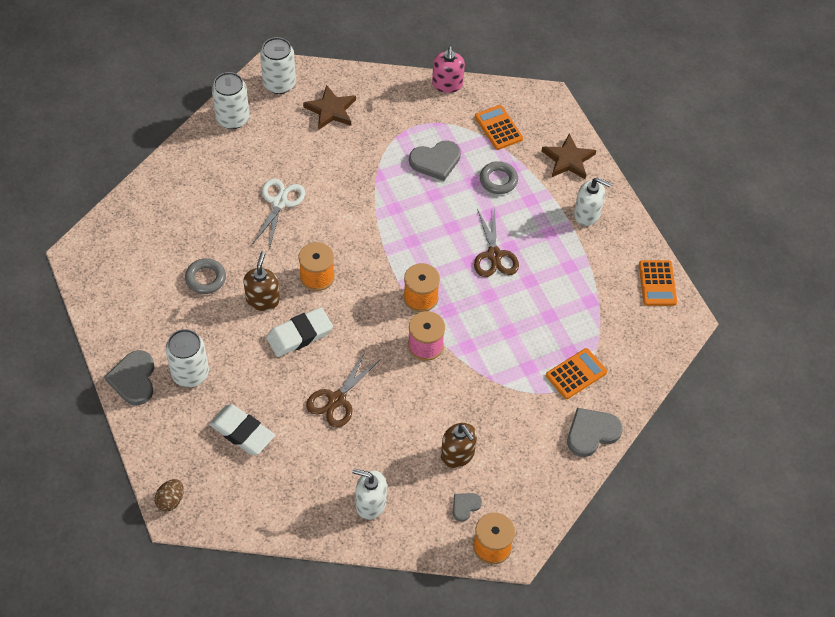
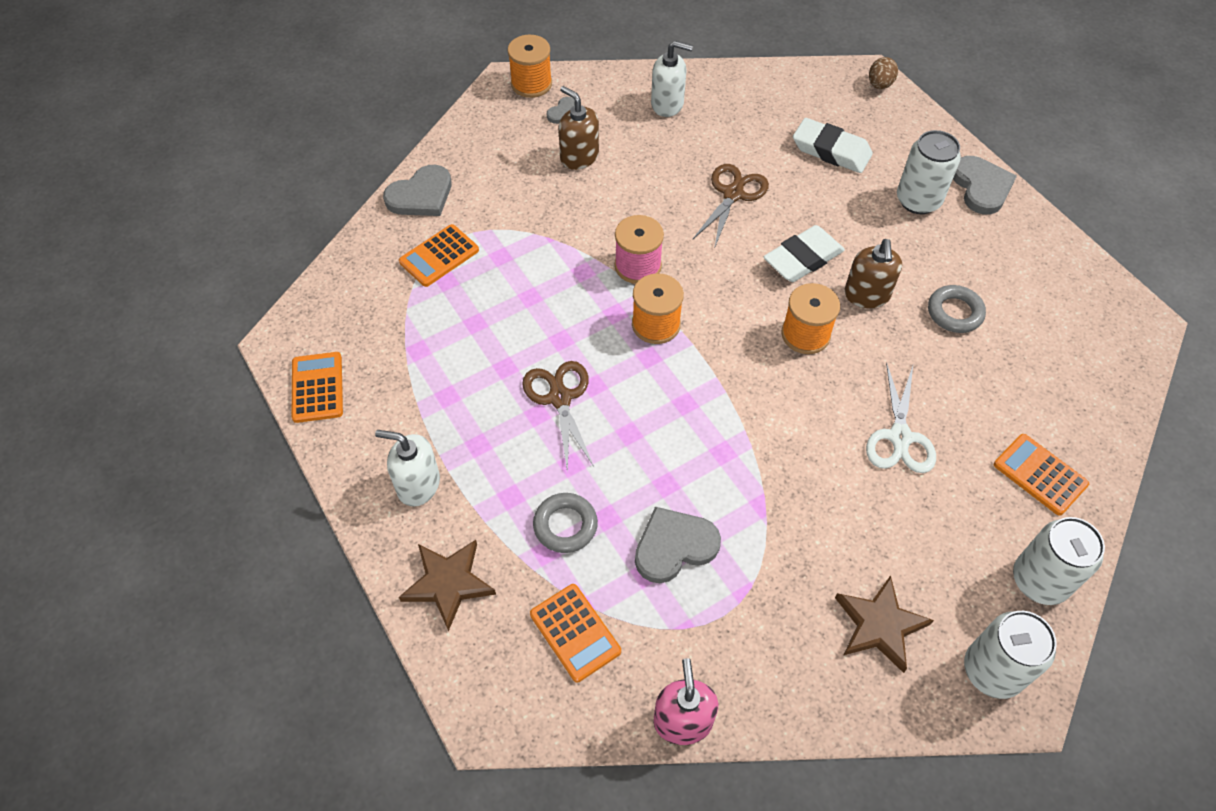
camera: 175 degrees right, 0 degrees up
(203, 170) = (1040, 474): none -> orange calculator

